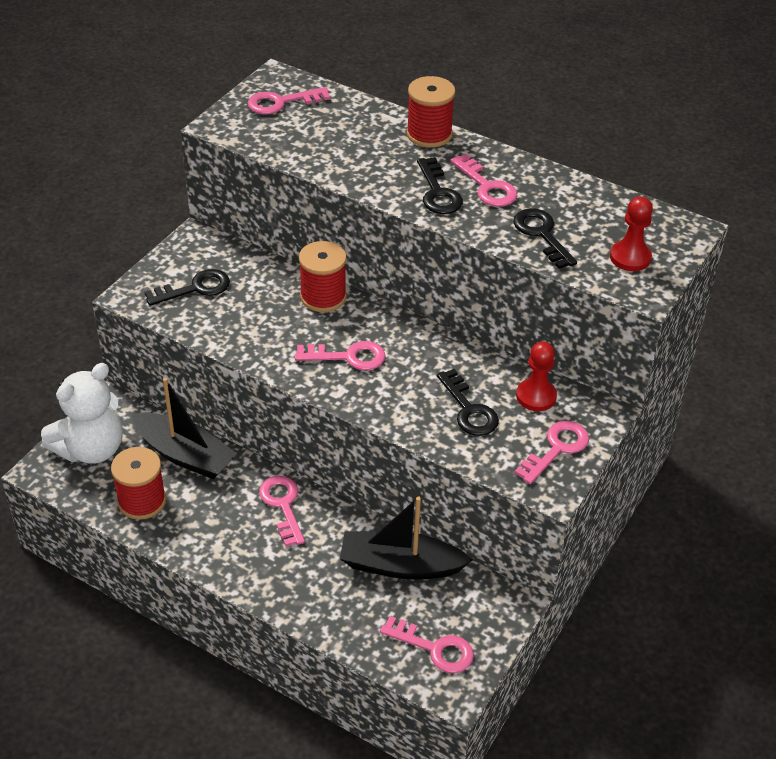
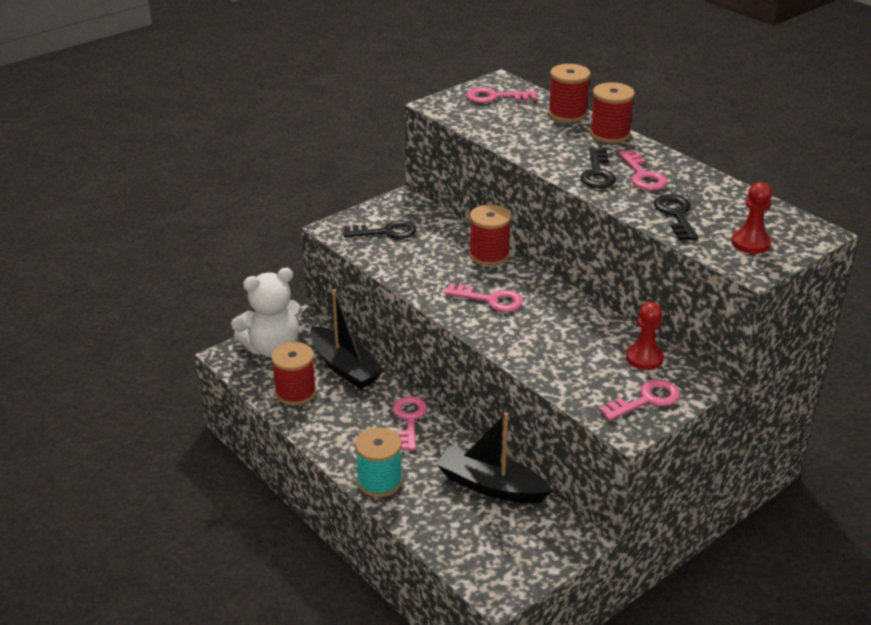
camera: 20 degrees right, 10 degrees down
(281, 591) = (379, 482): none -> turquoise spool
(372, 113) = (567, 114): none -> red spool
(435, 648) = (494, 556): pink key -> none
(469, 410) = (578, 356): black key -> none

